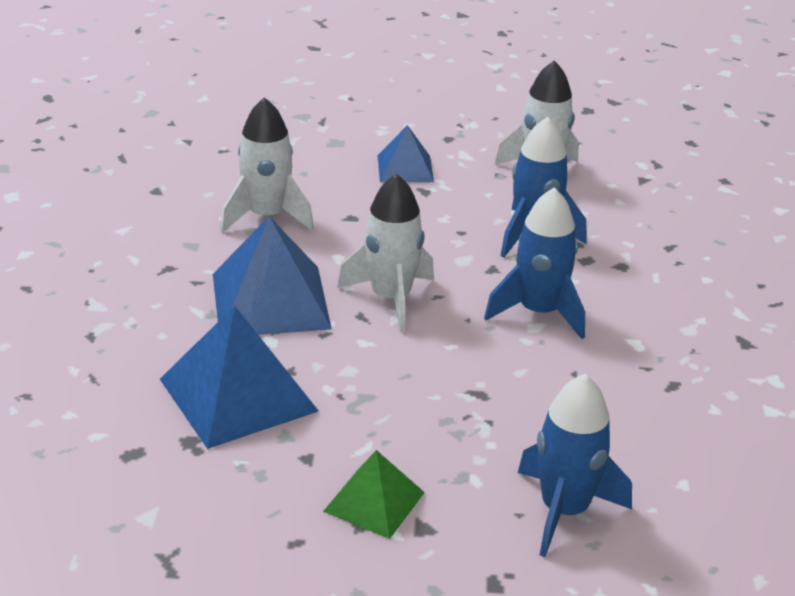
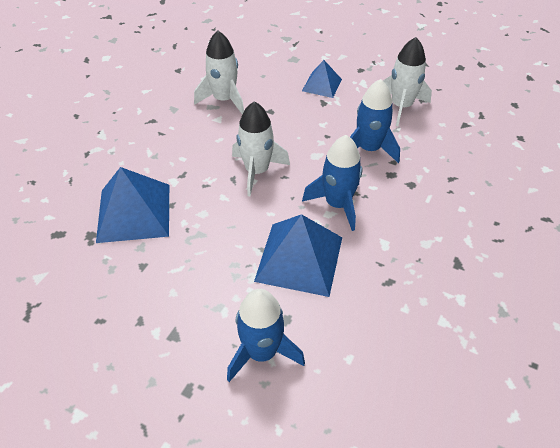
camera: 25 degrees right, 15 degrees up
(270, 301) = (190, 155): blue pyramid -> blue pyramid (299, 258)
(374, 502) = (158, 308): green pyramid -> none

